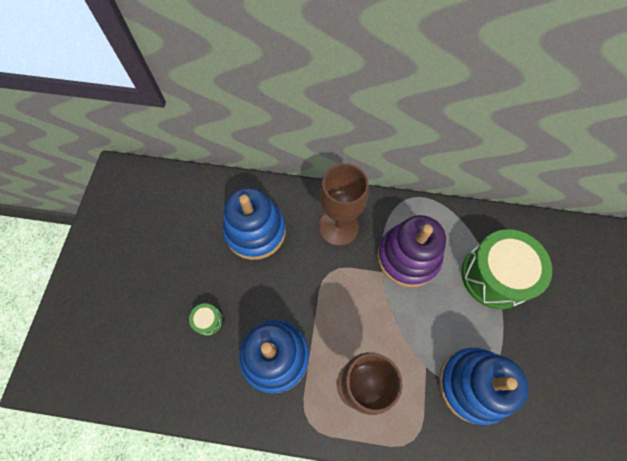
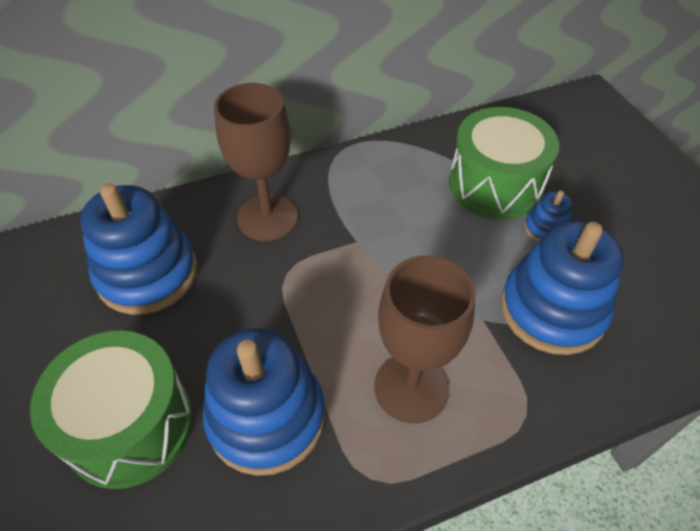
camera: 30 degrees left, 15 degrees down
(208, 321) = (130, 425): green drum -> green drum, size x2.45
(408, 257) = (380, 211): purple stacking toy -> none
(507, 327) = (545, 229): none -> blue stacking toy

